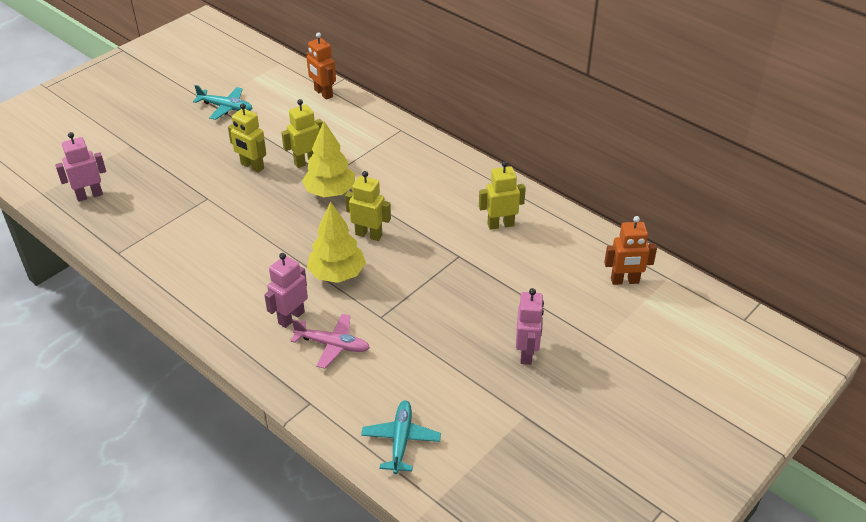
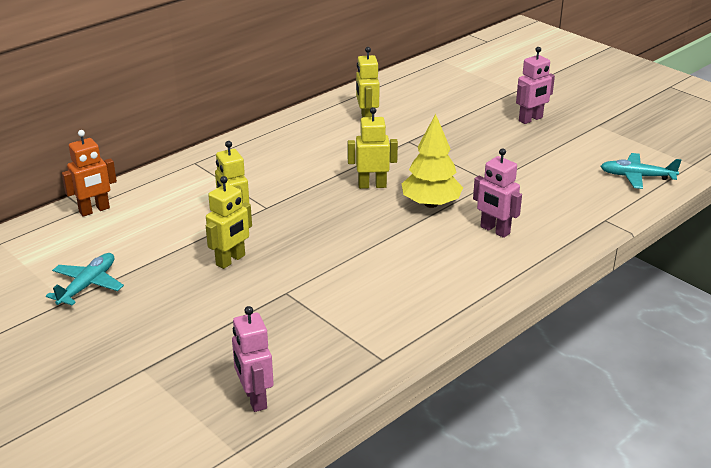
camera: 85 degrees left, 10 degrees down
(330, 192) = (295, 207): yellow tree -> none
(332, 345) = (530, 207): pink plane -> none
(369, 235) = (372, 185): yellow robot -> yellow robot turned 60 degrees clockwise
(526, 353) = (531, 119): pink robot -> pink robot turned 135 degrees clockwise
(625, 281) = (445, 75): orange robot -> none

